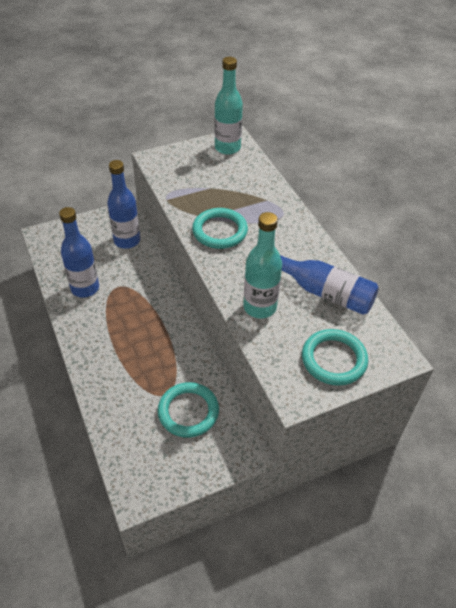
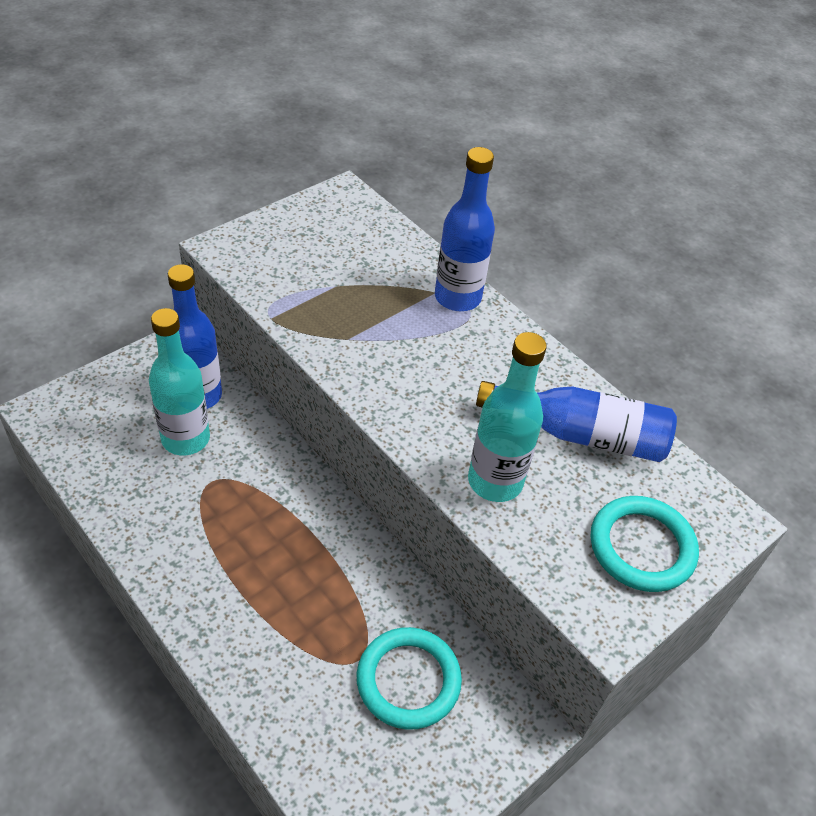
camera: 20 degrees left, 0 degrees up
(85, 288) = (154, 496): blue bottle -> blue bottle (457, 297)
(220, 231) = (381, 359): turquoise ring -> none
(227, 148) = (339, 211): turquoise bottle -> turquoise bottle (185, 439)

